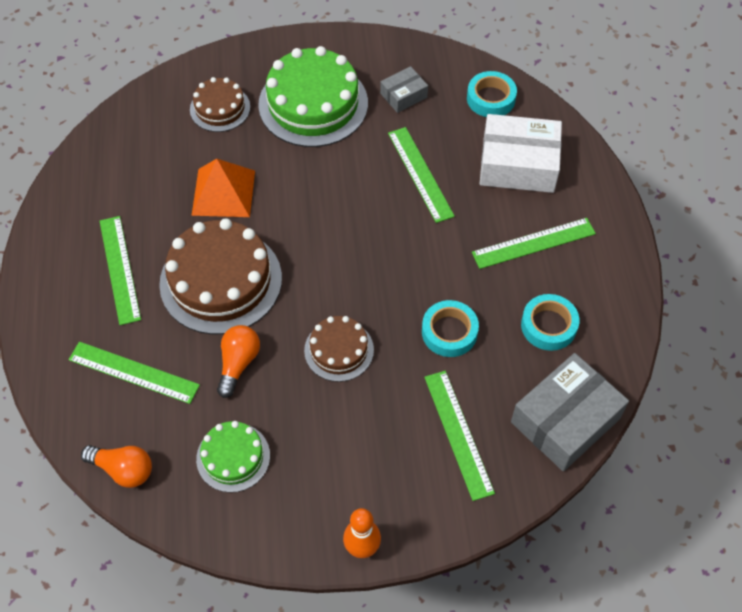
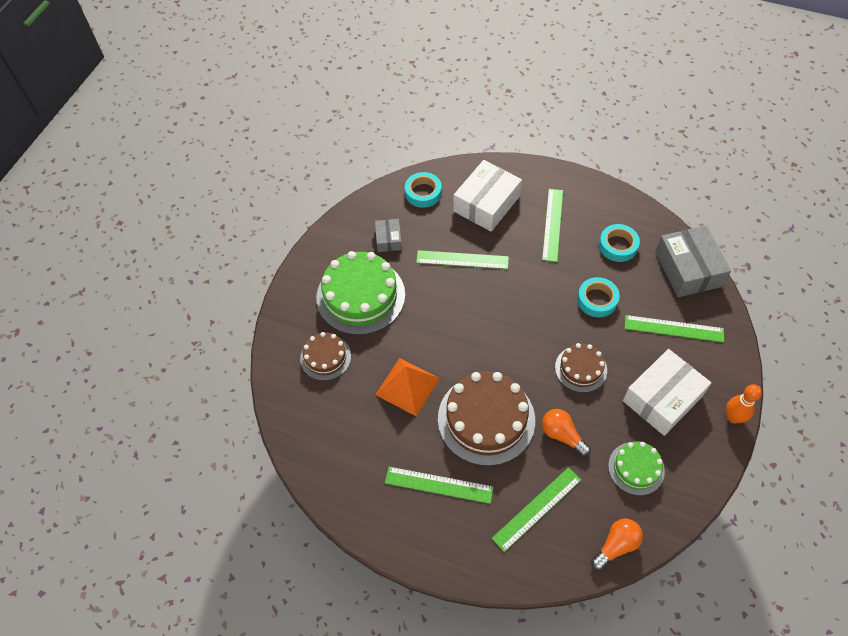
camera: 60 degrees left, 0 degrees up
(346, 454) = (662, 398): none -> white box

